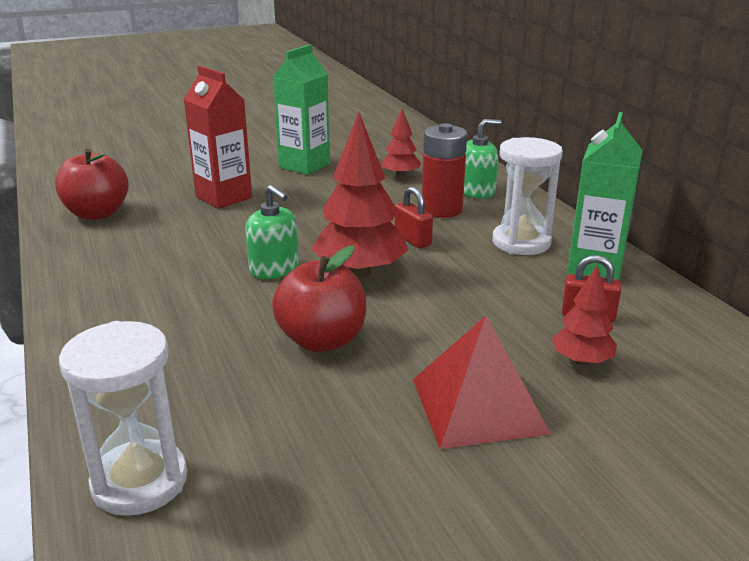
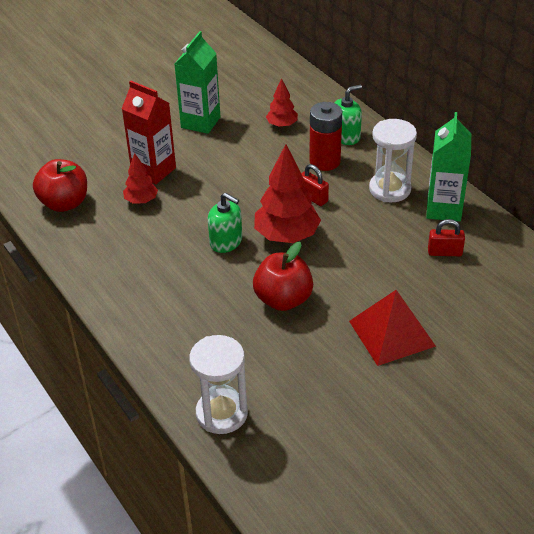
camera: 10 degrees left, 15 degrees up
(581, 361) = (445, 291): red tree -> red tree (141, 201)

